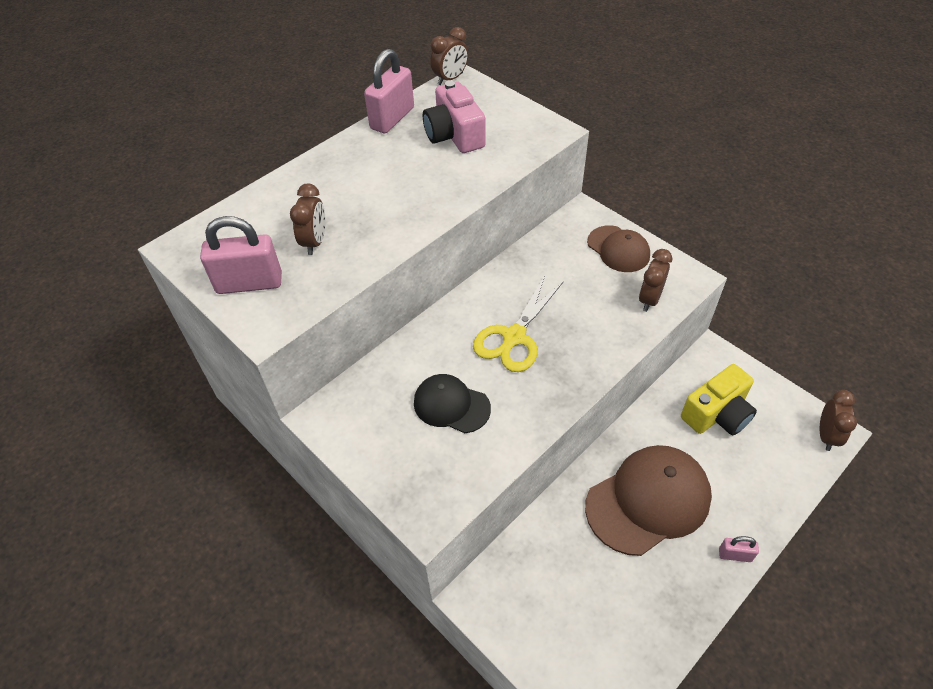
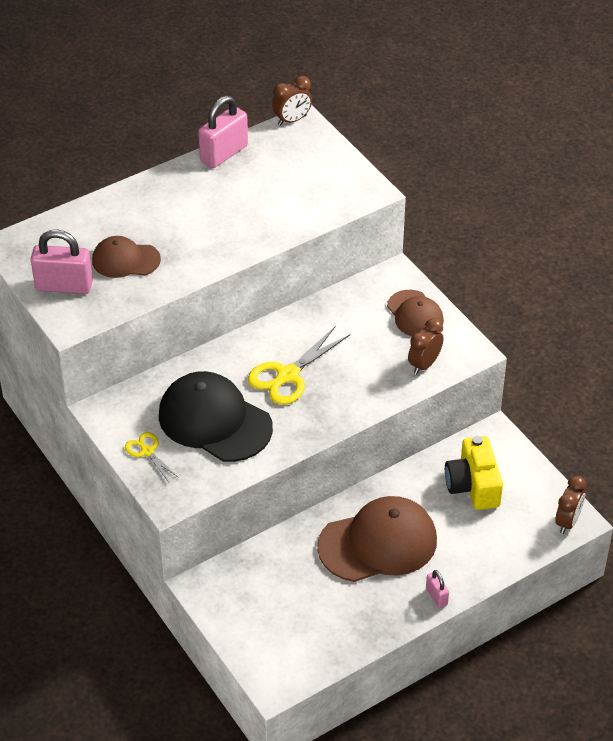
camera: 10 degrees right, 5 degrees down
(315, 242) = (125, 260): brown clock -> brown cap
(384, 458) = (147, 451): none -> yellow scissors
(451, 405) = (214, 421): black cap -> black cap, size x1.73
(454, 135) = (277, 180): pink camera -> none
(717, 414) = (473, 486): yellow camera -> yellow camera turned 105 degrees clockwise
(735, 555) = (436, 596): pink padlock -> pink padlock turned 45 degrees clockwise

